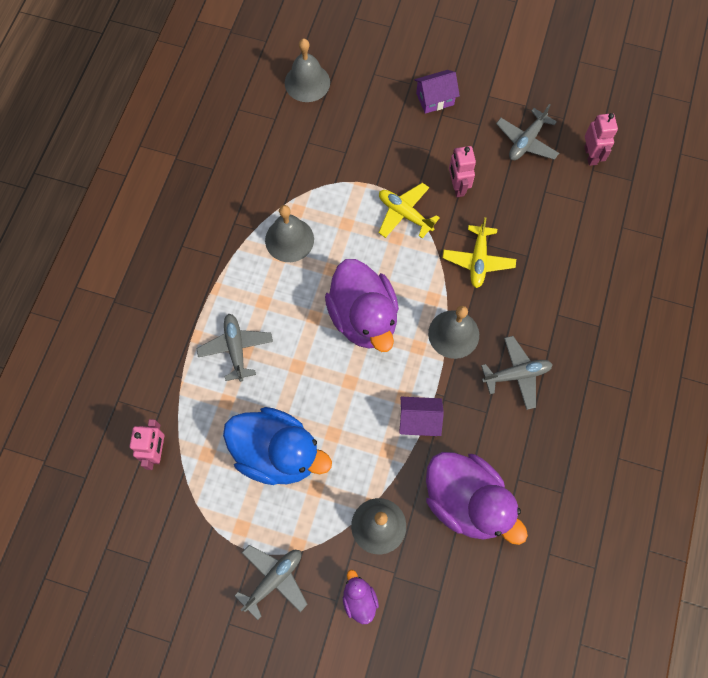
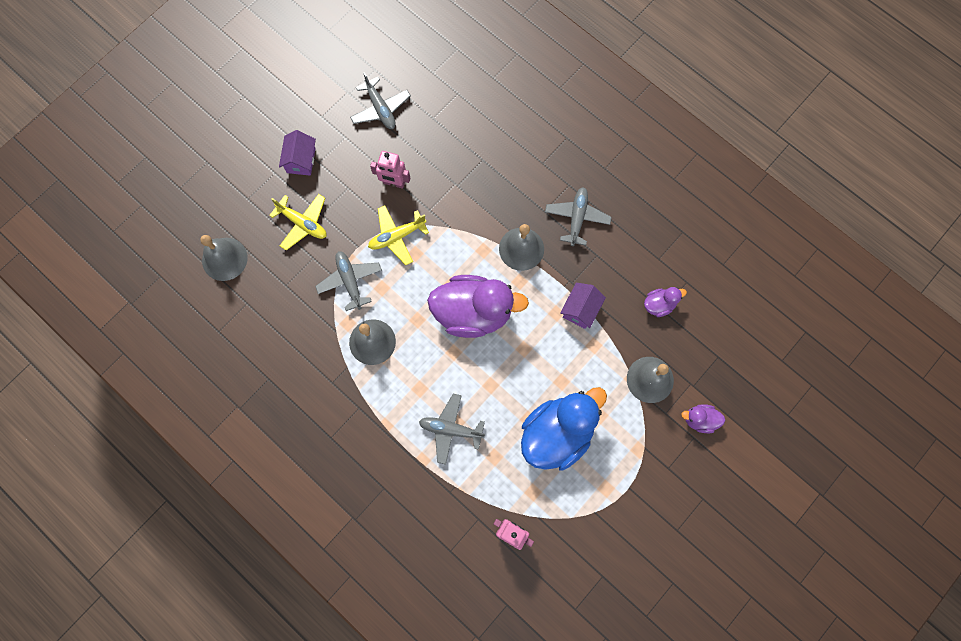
camera: 65 degrees left, 5 degrees up
(274, 579) = (657, 479): grey plane -> grey plane (350, 281)
(466, 501) = (659, 304): purple duck -> purple duck, size x0.45
(478, 260) = (467, 199): yellow plane -> yellow plane (303, 223)
(590, 155) = (419, 67): pink robot -> none

